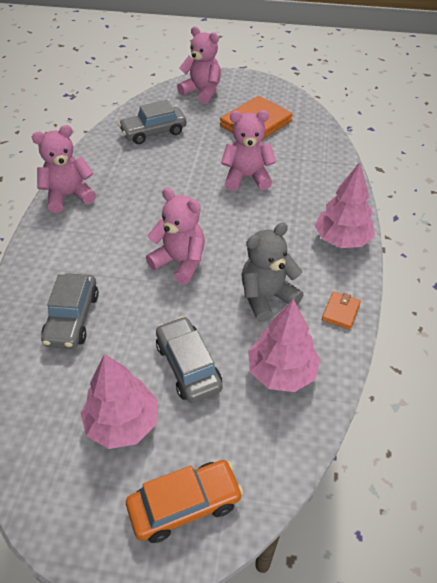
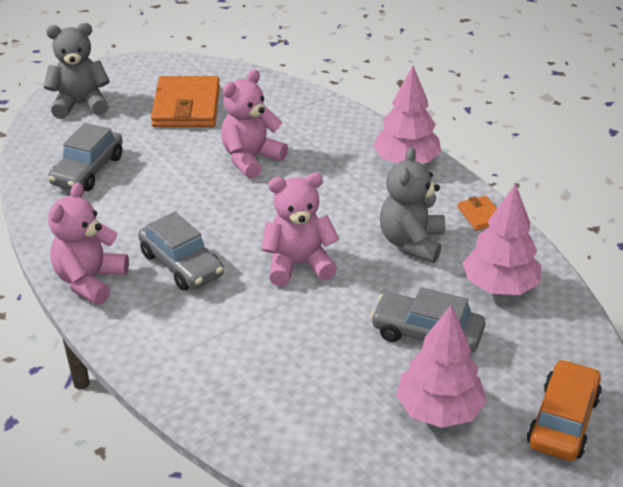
camera: 45 degrees left, 10 degrees down
(72, 318) = (271, 374): grey car -> grey car (181, 264)
(202, 92) = (80, 104): pink teddy bear -> grey teddy bear

